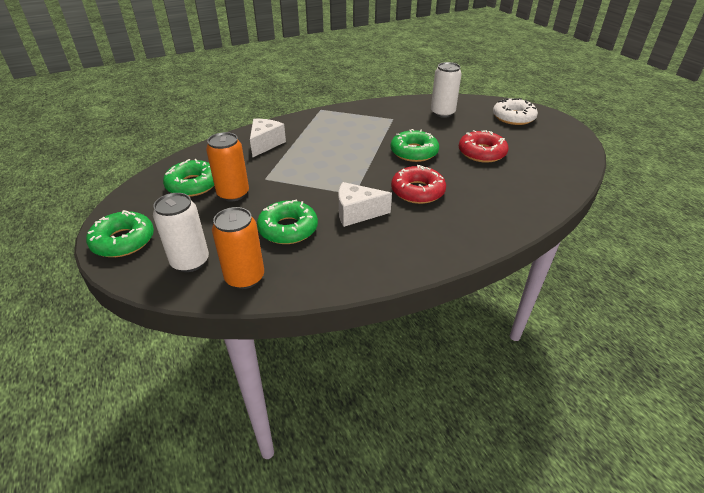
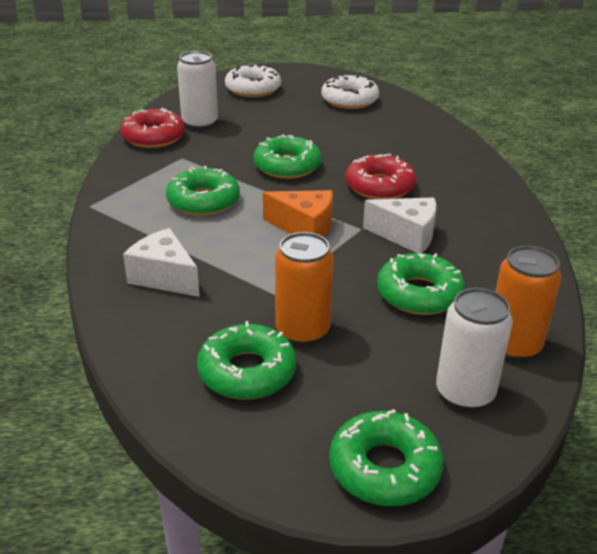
camera: 70 degrees left, 5 degrees down
(341, 173) = (304, 228): none -> orange cheese
(348, 136) = (203, 201): none -> green donut
(357, 213) = (406, 236): white cheese -> white cheese turned 90 degrees counterclockwise
(481, 153) = (320, 128): red donut -> red donut (153, 137)
(544, 155) = (349, 100): none -> white donut

